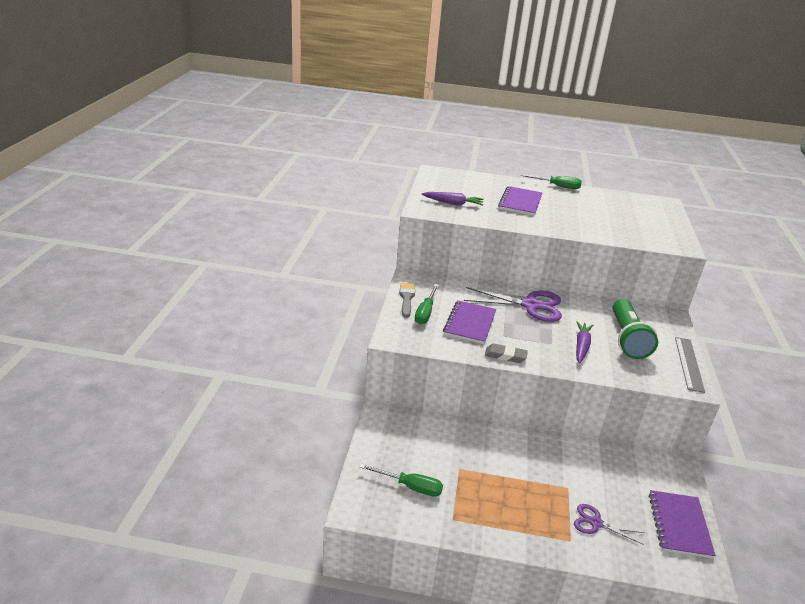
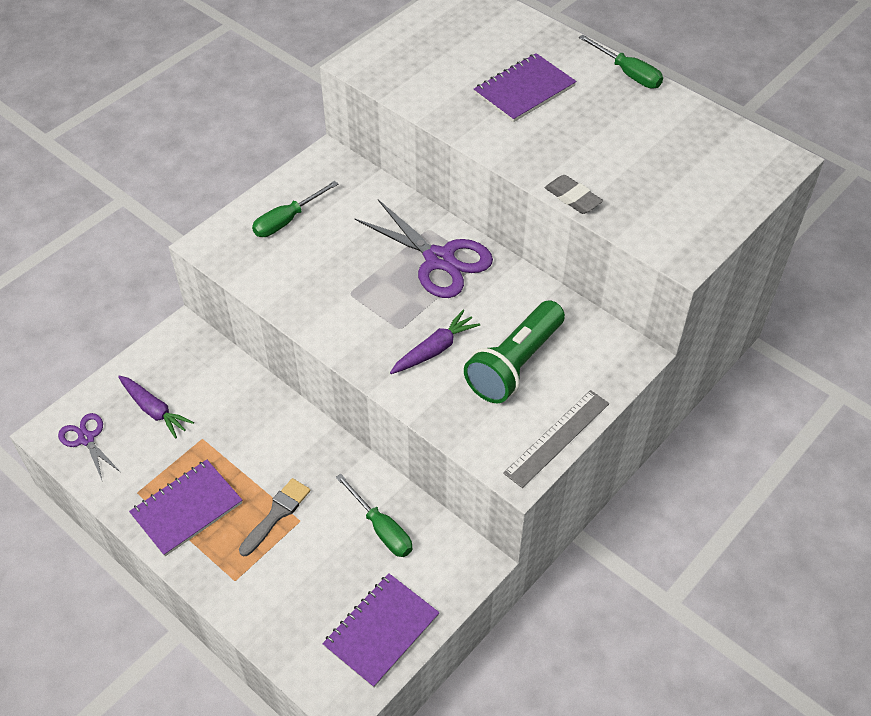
camera: 35 degrees right, 20 degrees up
(406, 298) = (286, 189): grey brush -> grey brush (276, 514)
(410, 487) = (129, 434): green screwdriver -> green screwdriver (381, 528)
(453, 203) = (419, 64): purple carrot -> purple carrot (154, 410)
(469, 323) = (325, 258): purple notebook -> purple notebook (187, 509)
(505, 356) = (317, 323): grey eraser -> grey eraser (573, 198)
(596, 523) = (285, 576): purple scissors -> purple scissors (86, 439)

